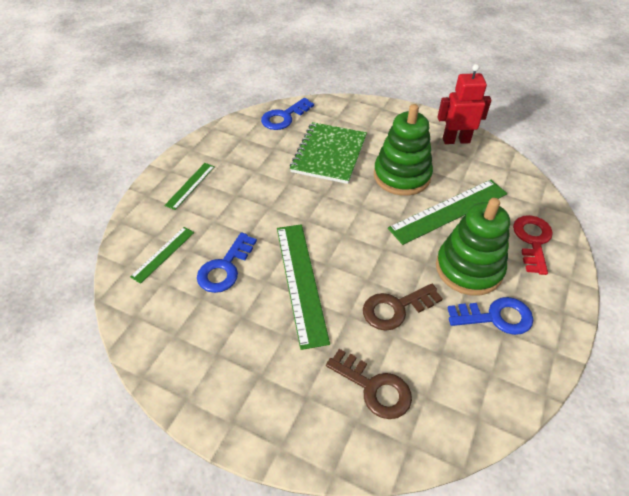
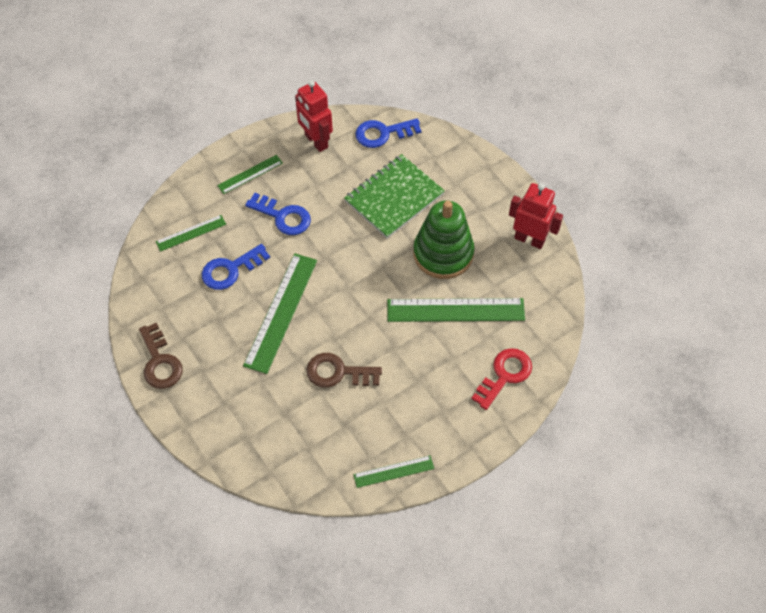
camera: 30 degrees right, 10 degrees up
(232, 141) = (316, 141): none -> red robot
(374, 387) = (275, 422): brown key -> brown key (160, 362)
(469, 268) = (425, 371): green stacking toy -> none
(496, 317) = (411, 420): blue key -> blue key (283, 216)
(523, 372) = (393, 471): none -> green ruler

